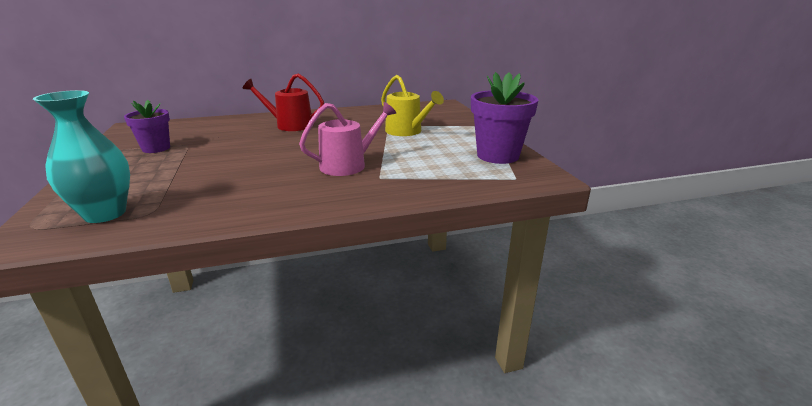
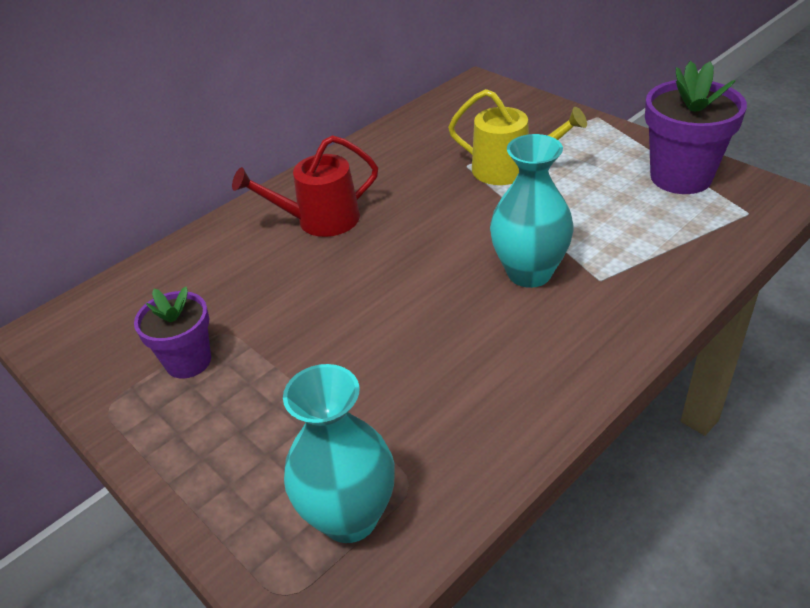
camera: 25 degrees left, 15 degrees up
(348, 165) = (529, 273): pink watering can -> turquoise vase

